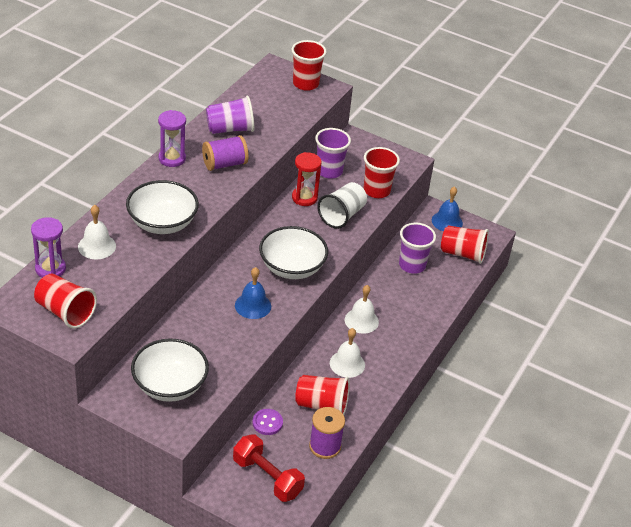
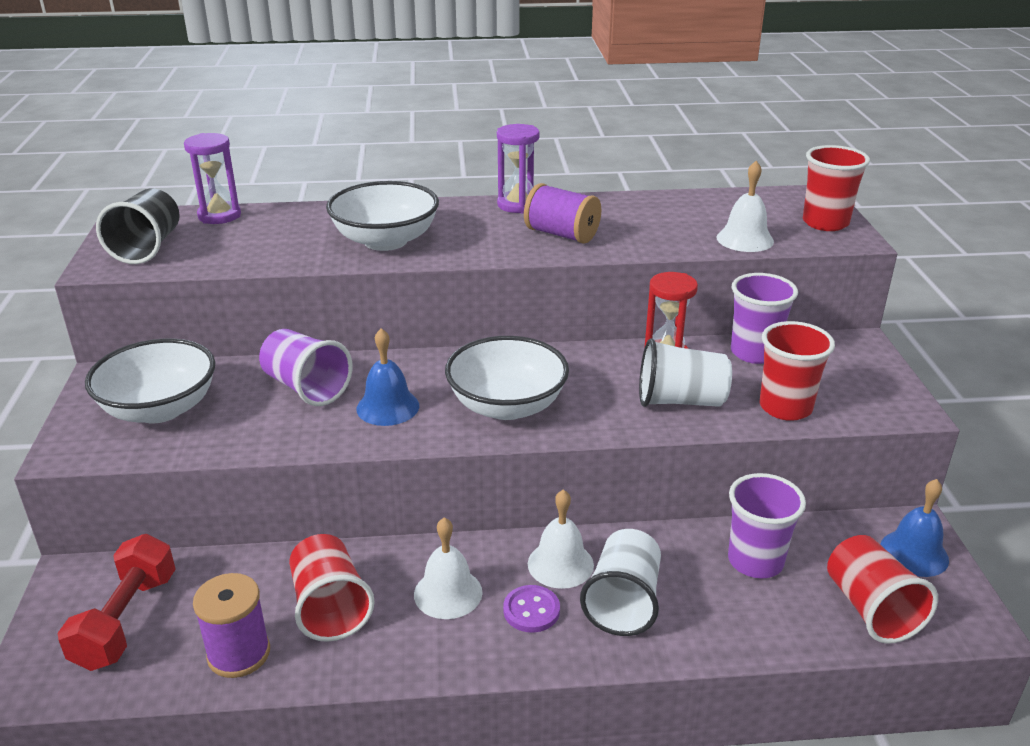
camera: 60 degrees right, 10 degrees down
(65, 312) = (147, 247): red cup -> black cup
(97, 246) = (291, 223): white bell -> white bell (745, 239)
(230, 129) = (636, 214): purple cup -> purple cup (306, 388)
(267, 423) = (245, 568): purple button -> purple button (531, 610)
(400, 316) = (623, 602): none -> white cup

